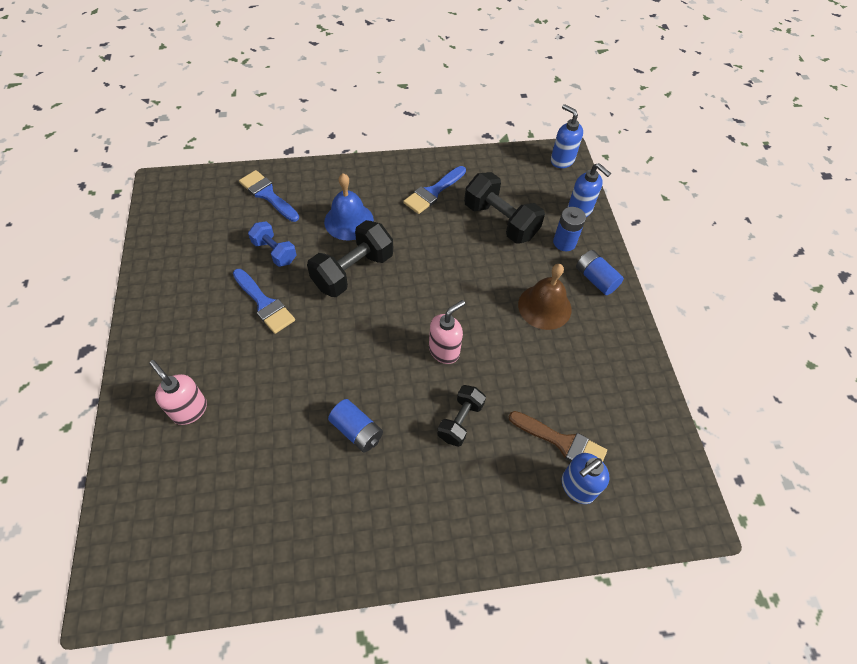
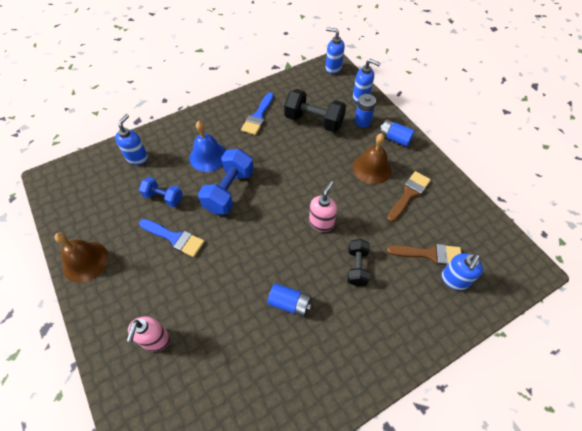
camera: 20 degrees left, 0 degrees up
(157, 293) = (85, 261): none -> brown bell
(189, 410) = (155, 340): pink soap dispenser -> pink soap dispenser turned 105 degrees counterclockwise
(267, 195) = (137, 158): blue brush -> blue soap dispenser
(353, 271) = (229, 191): black dumbbell -> blue dumbbell
(576, 357) = (409, 194): none -> brown brush

